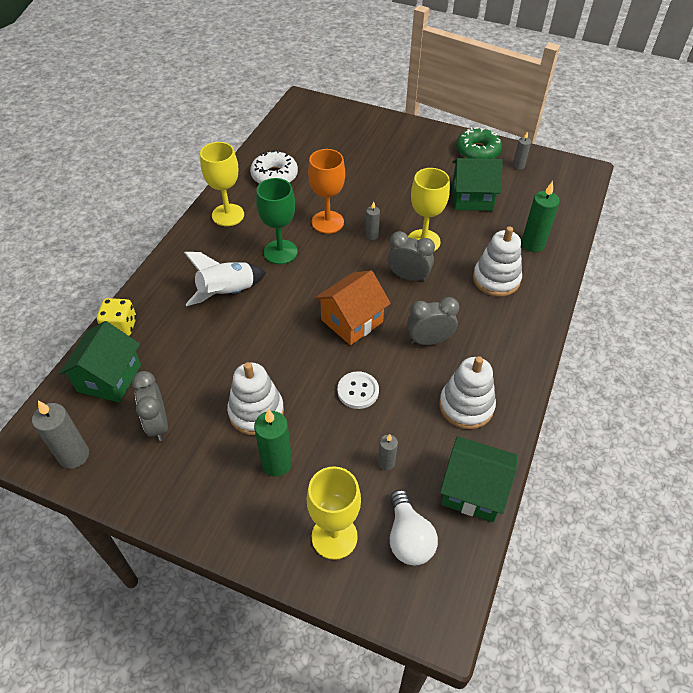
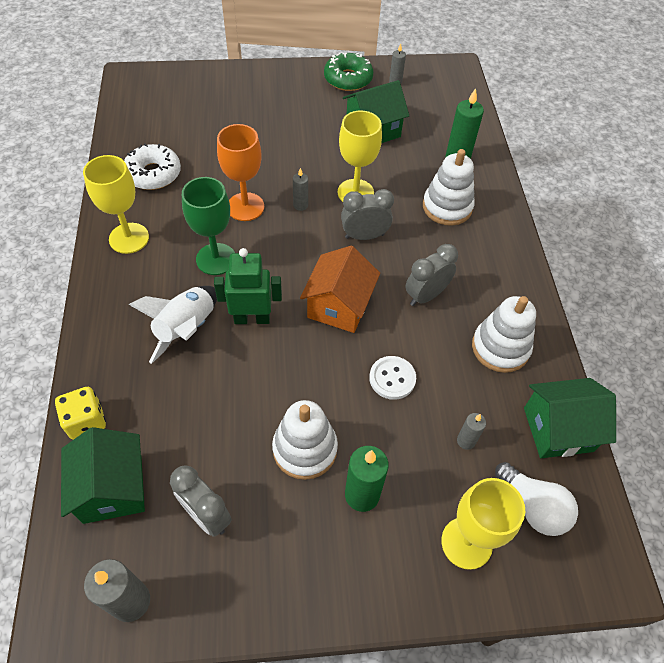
camera: 30 degrees left, 5 degrees up
(279, 304) = (252, 318): none -> green robot

